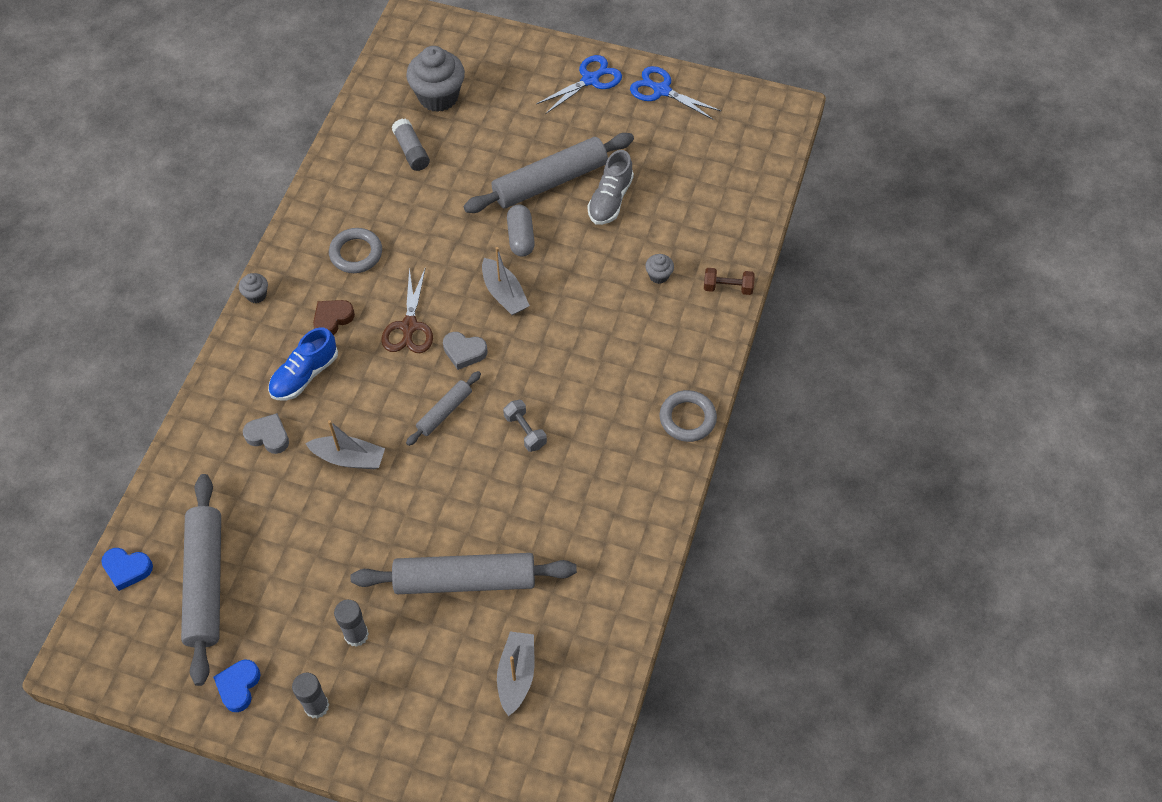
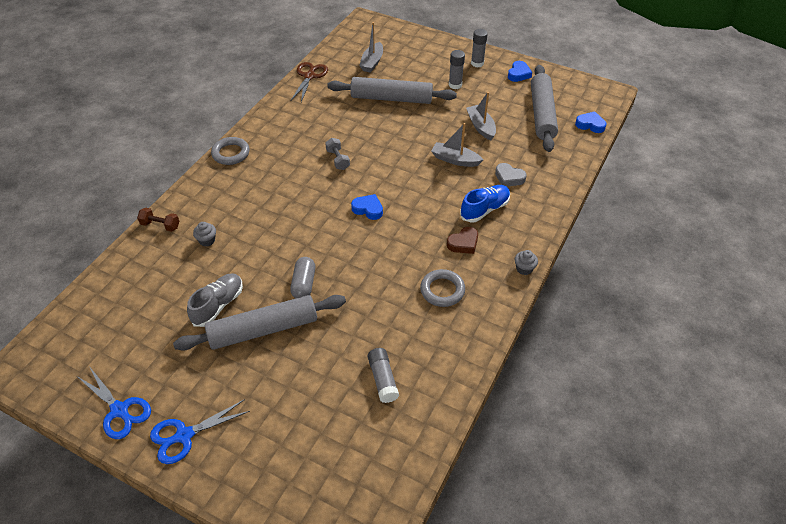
camera: 170 degrees left, 10 degrees down
(409, 327) = (405, 230): brown scissors -> brown scissors (309, 76)
(438, 97) = (346, 439): grey cupcake -> none
(444, 412) = (389, 176): grey rolling pin -> none
(464, 352) = (368, 209): grey heart -> blue heart
(504, 294) = (329, 243): grey boat -> grey boat (481, 127)

